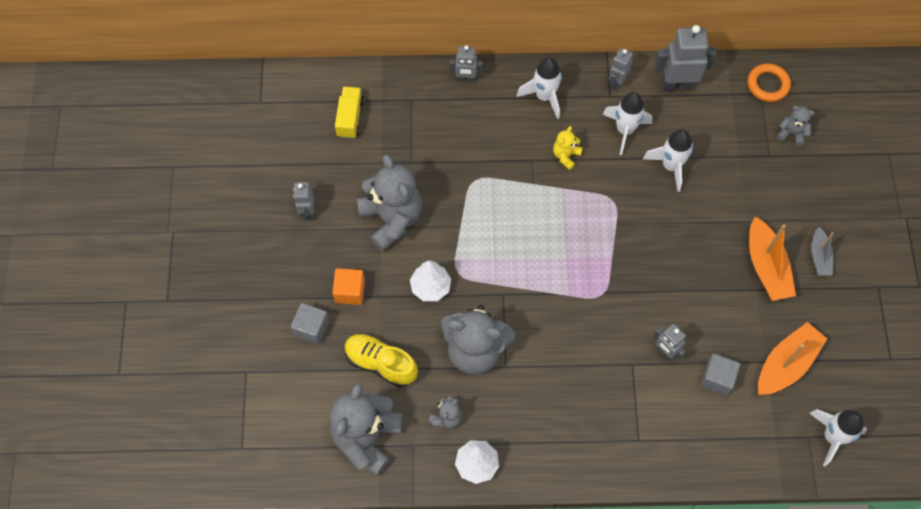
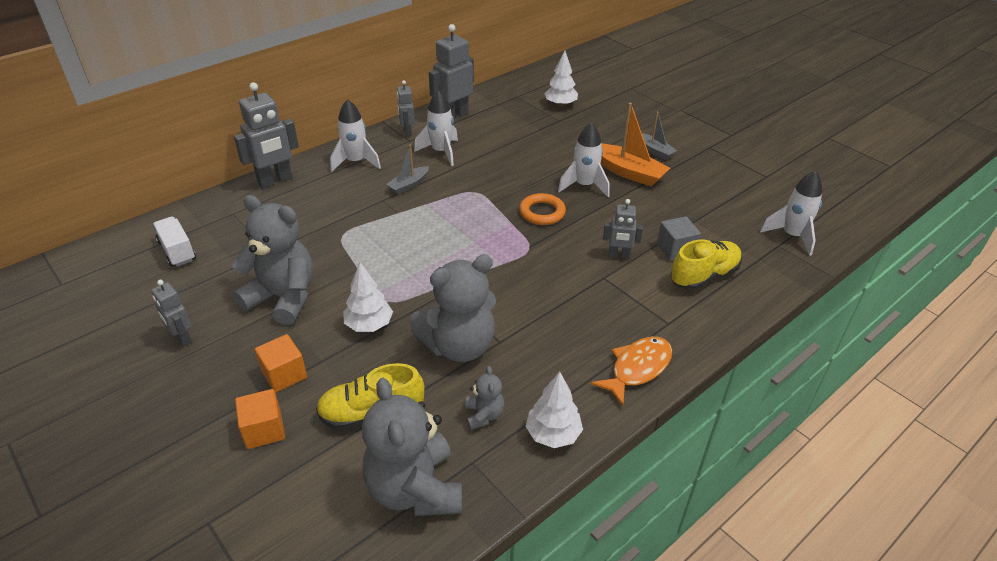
camera: 40 degrees left, 25 degrees down
(311, 328) = (264, 430): grey cube -> orange cube
(350, 118) = (177, 251): yellow truck -> white truck
(466, 79) = (275, 181): grey robot -> grey robot, size x1.73
(566, 156) = (409, 185): yellow teddy bear -> grey boat
(577, 459) = (637, 368): none -> orange fish
(670, 166) = (497, 155): white rocket -> white rocket (584, 186)
(712, 420) = (704, 276): none -> yellow shoe
(768, 84) = (516, 90): orange ring -> orange ring (542, 212)
(786, 364) = (709, 214): orange boat -> none
(791, 133) = (560, 104): grey teddy bear -> white tree

